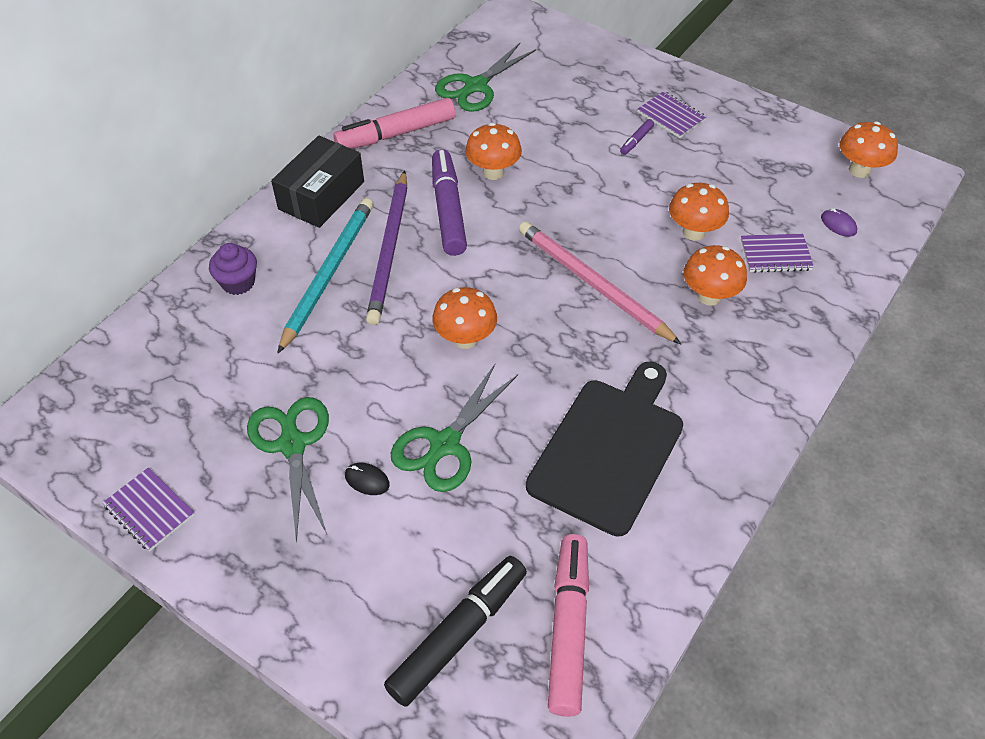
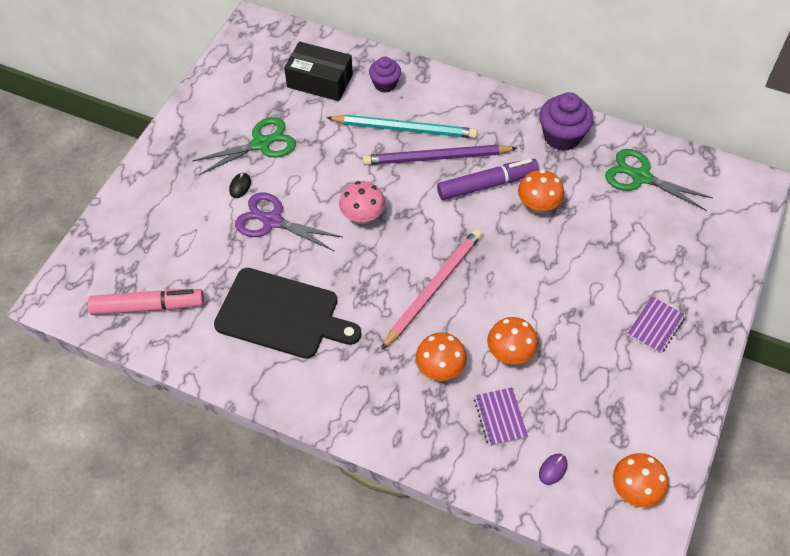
camera: 80 degrees right, 5 degrees up
(149, 510) = (207, 92): purple notebook -> none
(321, 195) = (480, 107): black box -> black box (320, 81)
(396, 134) = (562, 137): pink marker -> purple cupcake
(445, 444) = (272, 221): green scissors -> purple scissors
(458, 634) = (140, 251): black marker -> none
(465, 339) = (363, 217): orange mushroom -> pink mushroom
(636, 140) = (612, 302): purple marker -> none

